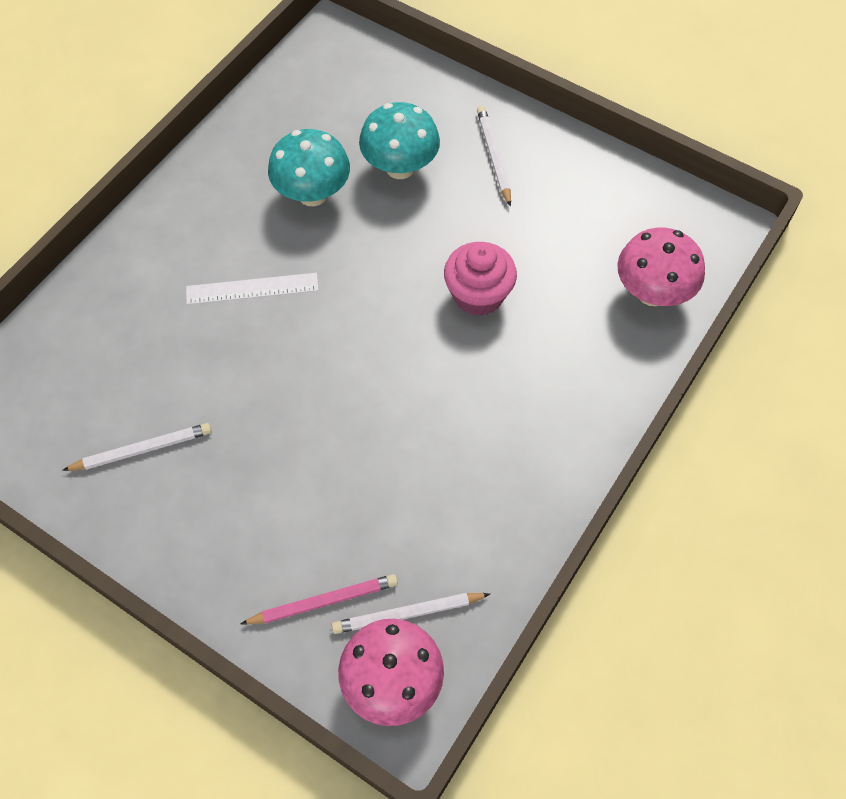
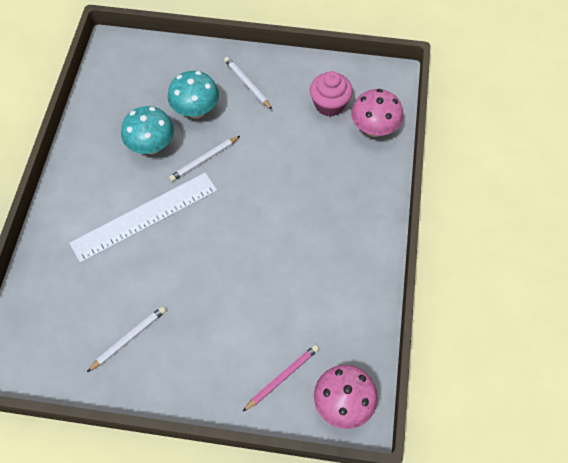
camera: 25 degrees left, 0 degrees up
(252, 289) = (145, 216): white ruler -> white ruler, size x1.80
(407, 613) = (332, 362): white pencil -> white pencil (204, 160)
(478, 295) = (279, 168): pink cupcake -> pink cupcake (329, 104)

